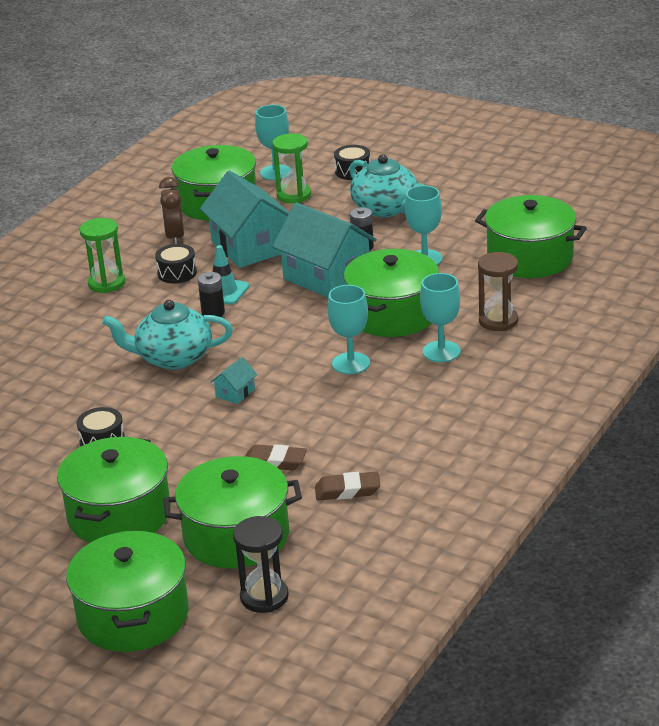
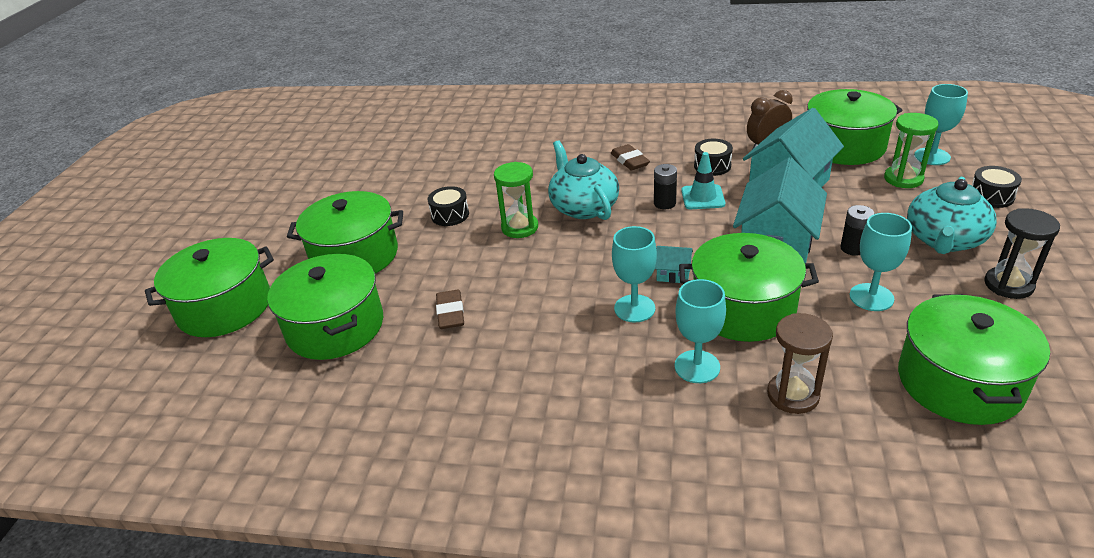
camera: 70 degrees right, 5 degrees up
(106, 283) = (670, 142): green hourglass -> green hourglass (520, 227)
(235, 393) = (548, 256): turquoise house -> turquoise house (673, 274)
(264, 597) = (248, 373): black hourglass -> black hourglass (1008, 285)
(347, 490) = (418, 375): brown eraser -> brown eraser (629, 161)

